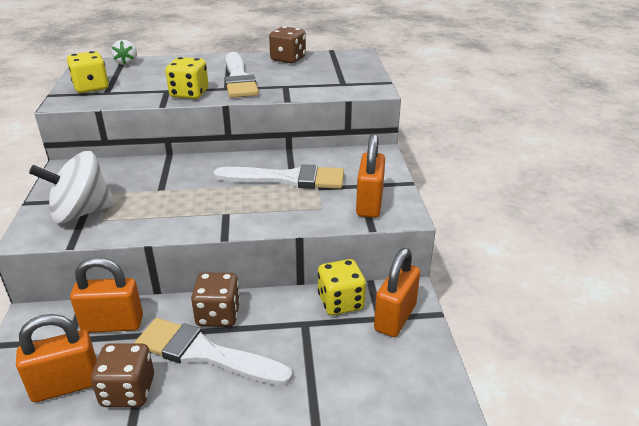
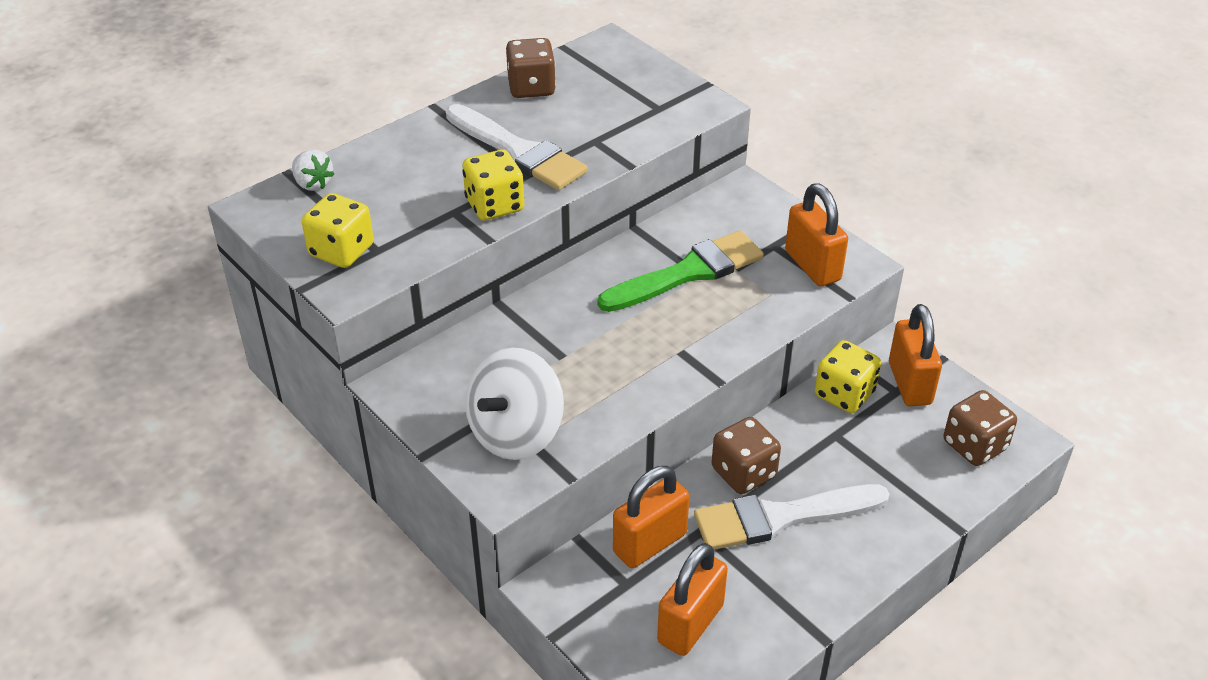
camera: 35 degrees left, 10 degrees up
(128, 391) = (756, 592): brown dice -> brown dice (974, 445)
(287, 179) = (688, 273): white brush -> green brush

